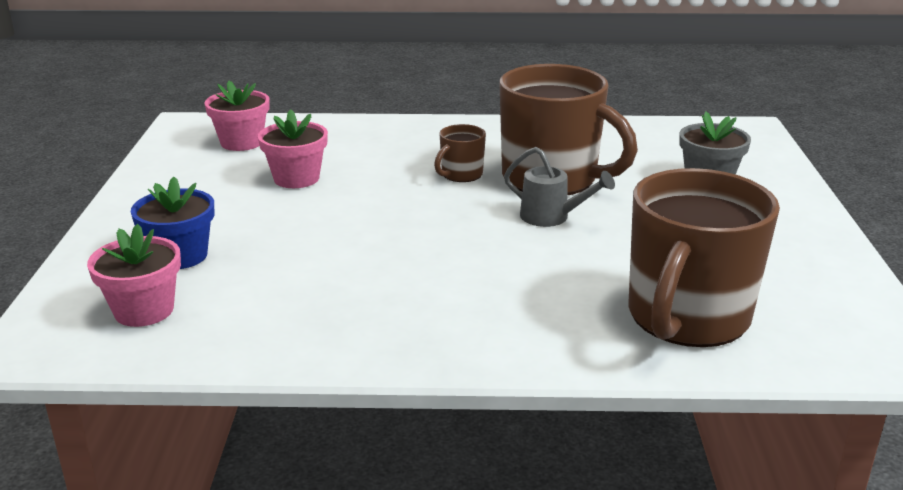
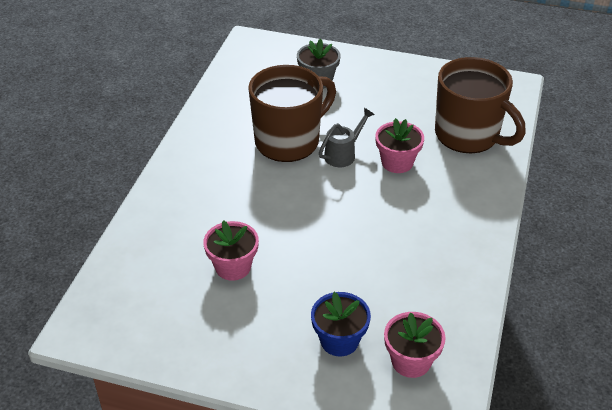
camera: 75 degrees left, 15 degrees up
(241, 142) = (143, 295): pink flower pot -> pink flower pot (397, 162)
(461, 175) = (264, 180): brown mug -> none

